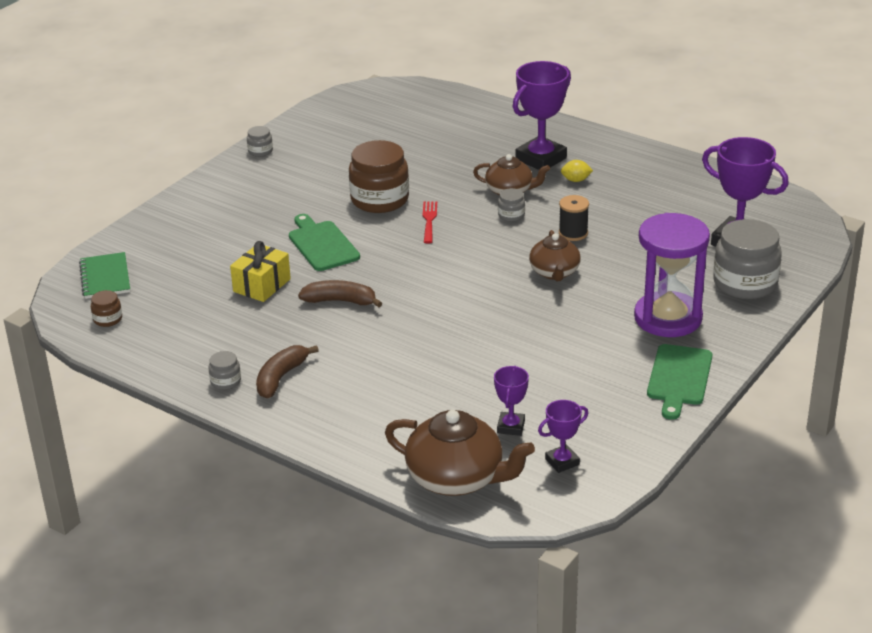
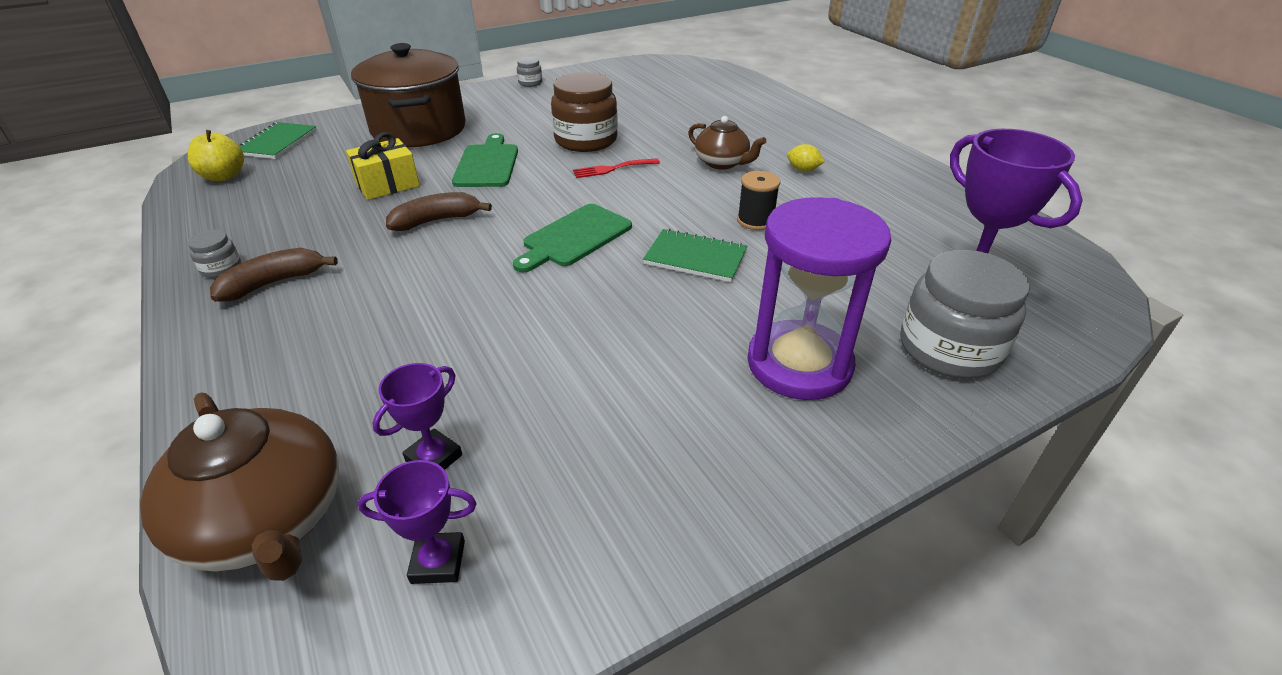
camera: 25 degrees right, 5 degrees up
(108, 319) = (224, 176): brown jar -> yellow apple
(219, 229) = (419, 129): none -> brown pot
(340, 301) = (437, 220): brown banana -> brown banana turned 60 degrees counterclockwise
(429, 220) = (612, 169): red fork -> red fork turned 135 degrees counterclockwise
(511, 215) = (702, 185): grey jar -> none
(541, 159) = (781, 143): purple trophy -> none
(554, 272) = (695, 258): brown teapot -> green notebook
(679, 378) = (748, 473): green cutting board -> green cutting board (574, 237)

